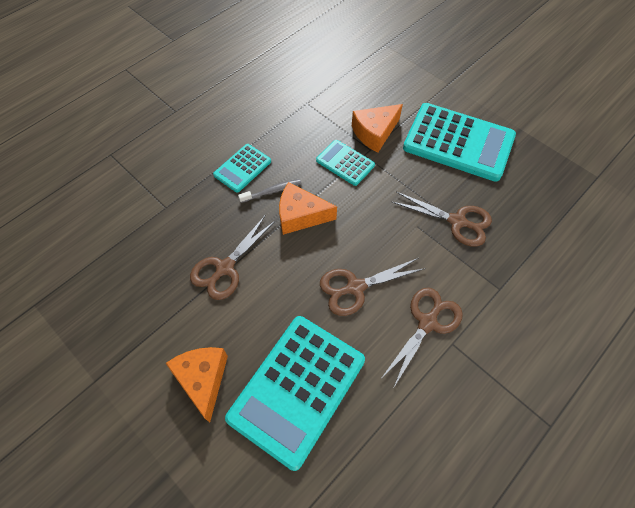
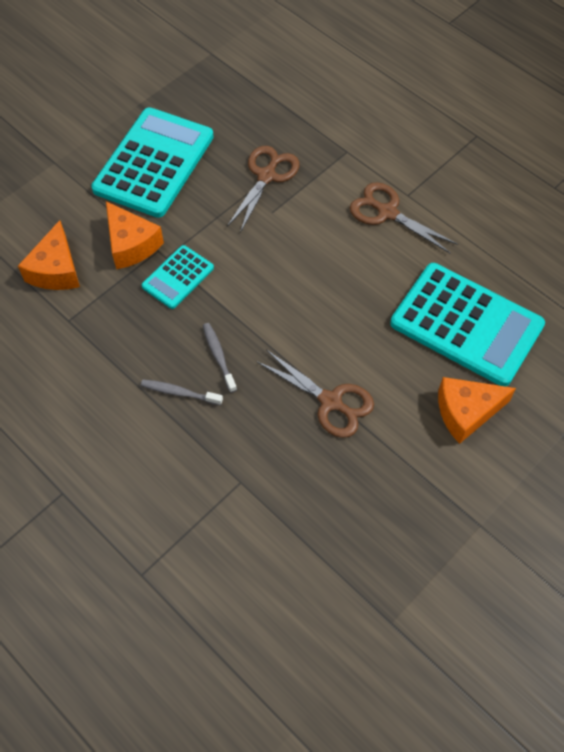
camera: 90 degrees left, 0 degrees up
(242, 168) = (179, 392): turquoise calculator -> grey toothbrush
(300, 215) = (256, 324): orange cheese -> orange cheese (56, 270)
(355, 287) = (350, 272): brown scissors -> none

